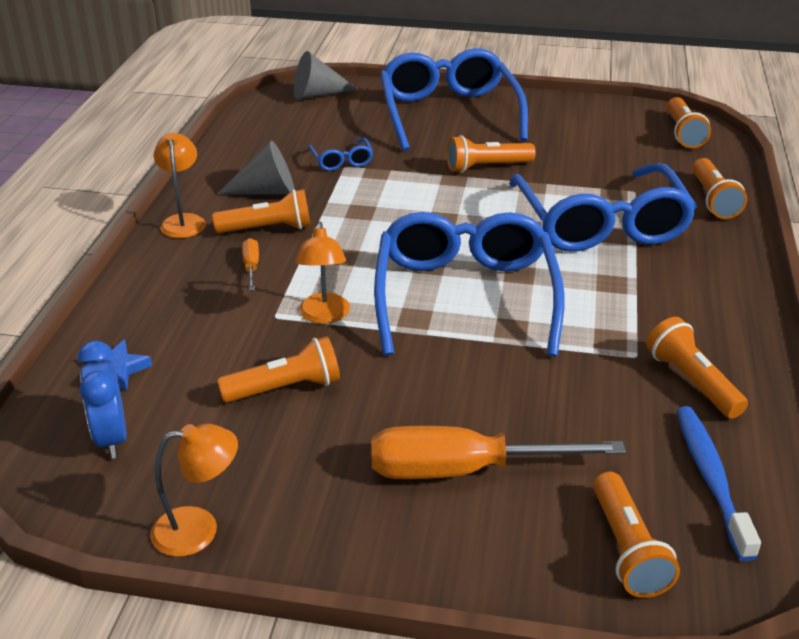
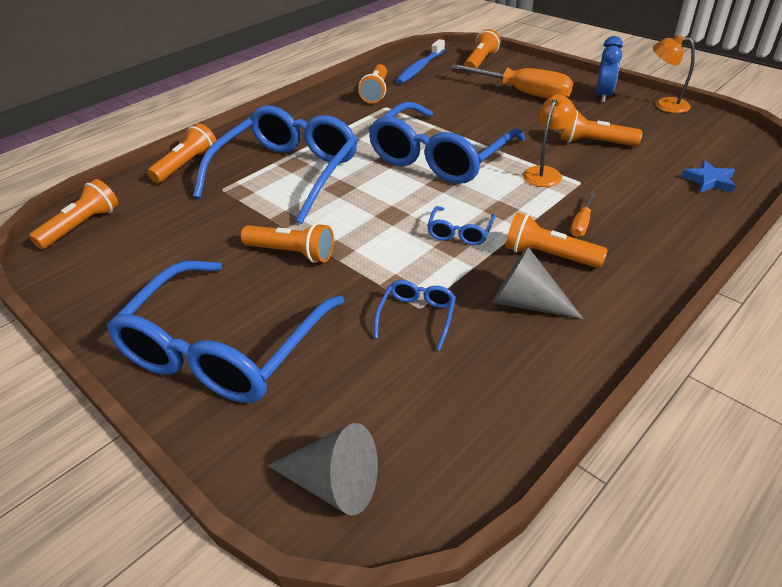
camera: 145 degrees left, 5 degrees up
(111, 438) = (711, 147): blue clock -> blue clock (603, 96)
(183, 221) = (631, 294): orange lamp -> none
(363, 223) = (459, 233): none -> blue glasses

